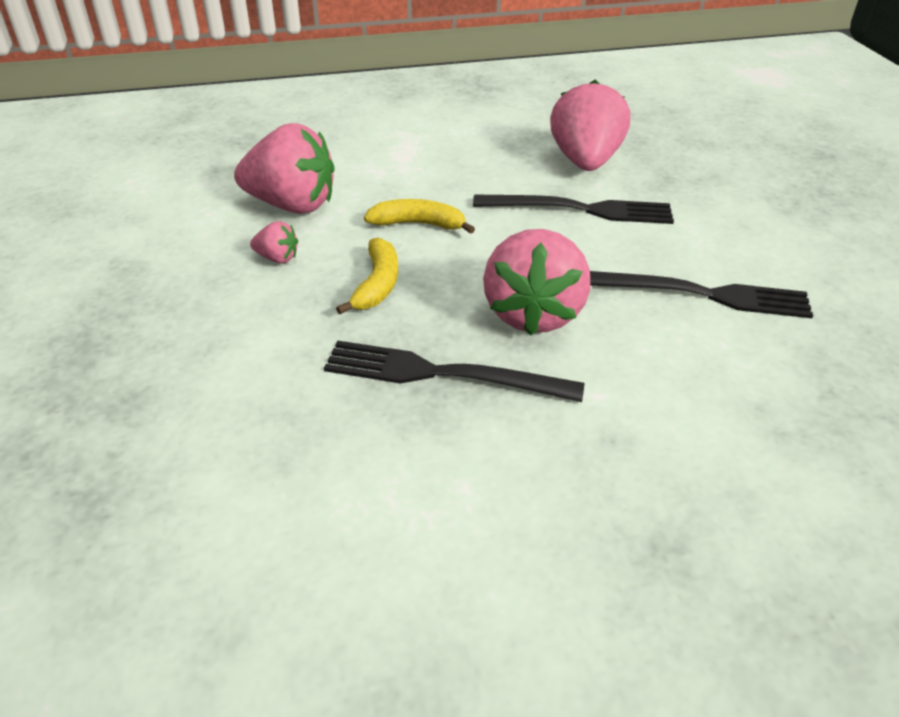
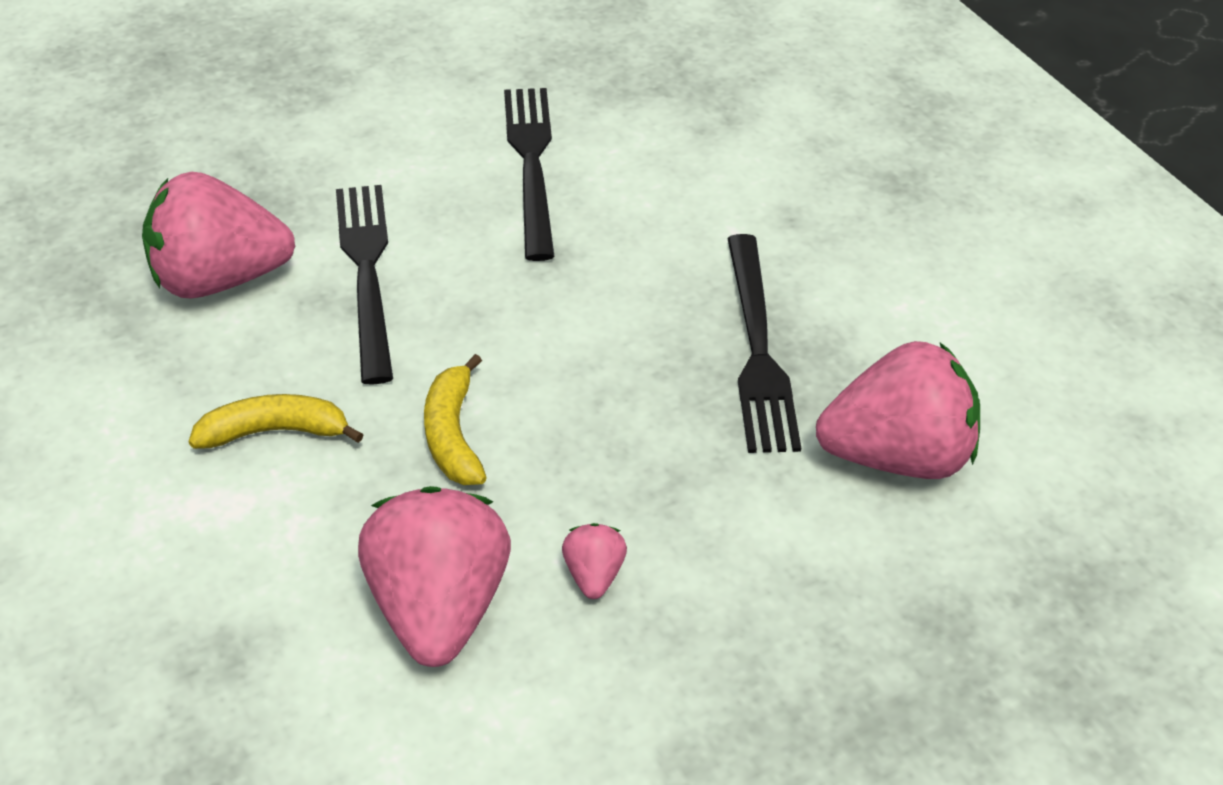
camera: 105 degrees left, 5 degrees up
(377, 284) = (616, 444): yellow banana -> yellow banana (275, 431)
(533, 313) = (619, 291): pink strawberry -> pink strawberry (897, 455)

